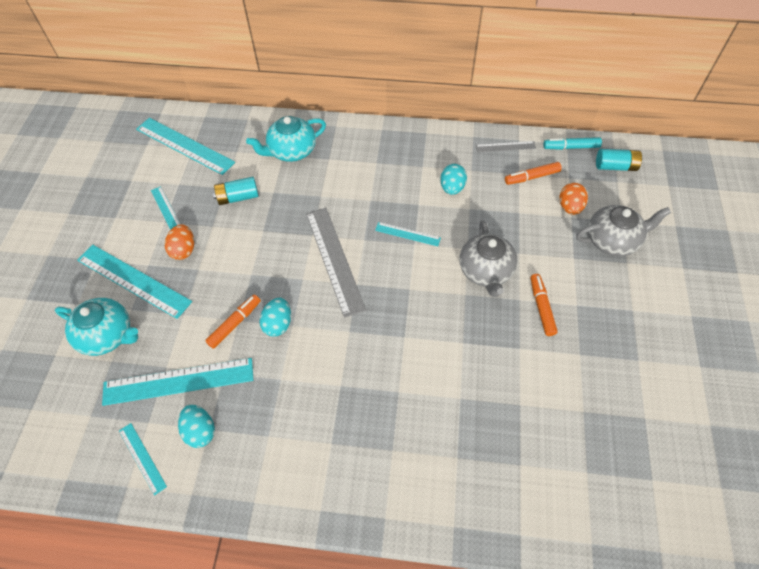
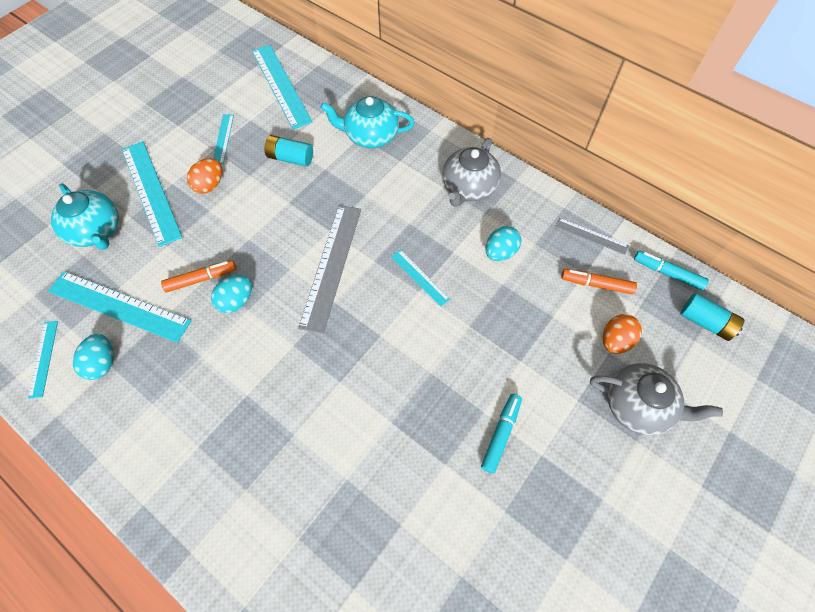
camera: 30 degrees right, 5 degrees up
(485, 271) = (470, 361): grey teapot -> grey teapot (468, 187)
(541, 307) = (501, 434): orange marker -> turquoise marker

